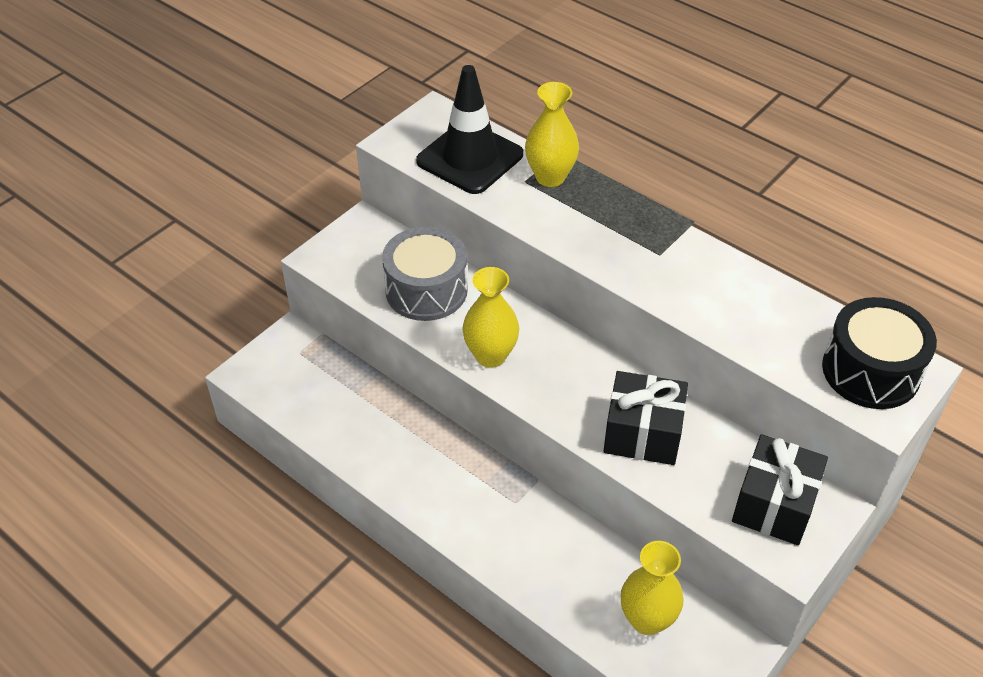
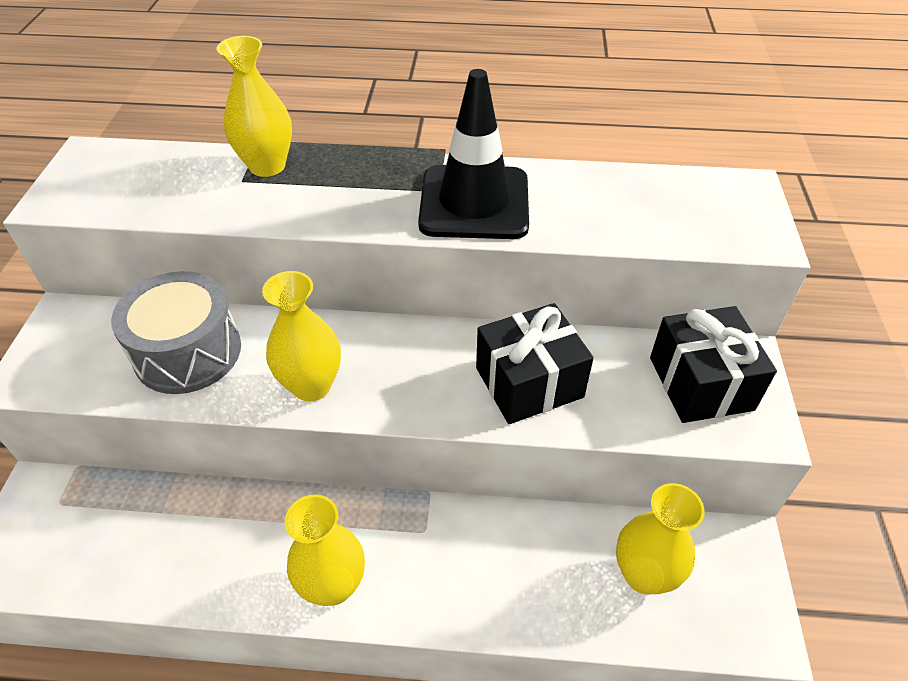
camera: 35 degrees left, 0 degrees up
(433, 499) = (333, 585): none -> yellow vase
(470, 158) = (161, 182): black traffic cone -> black traffic cone (474, 203)
(870, 371) = (715, 206): black drum -> none

